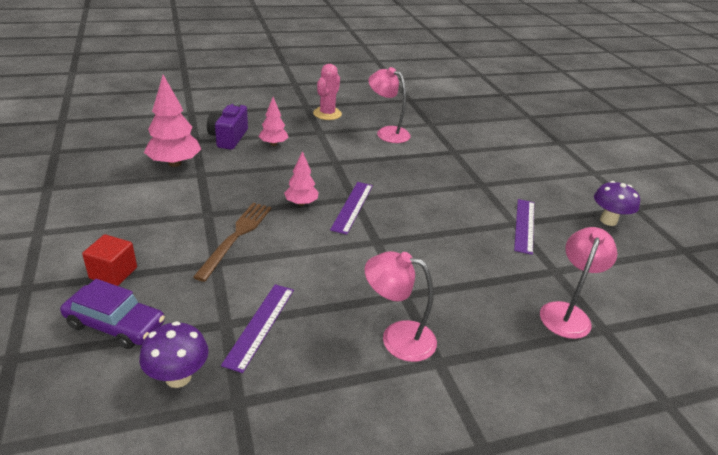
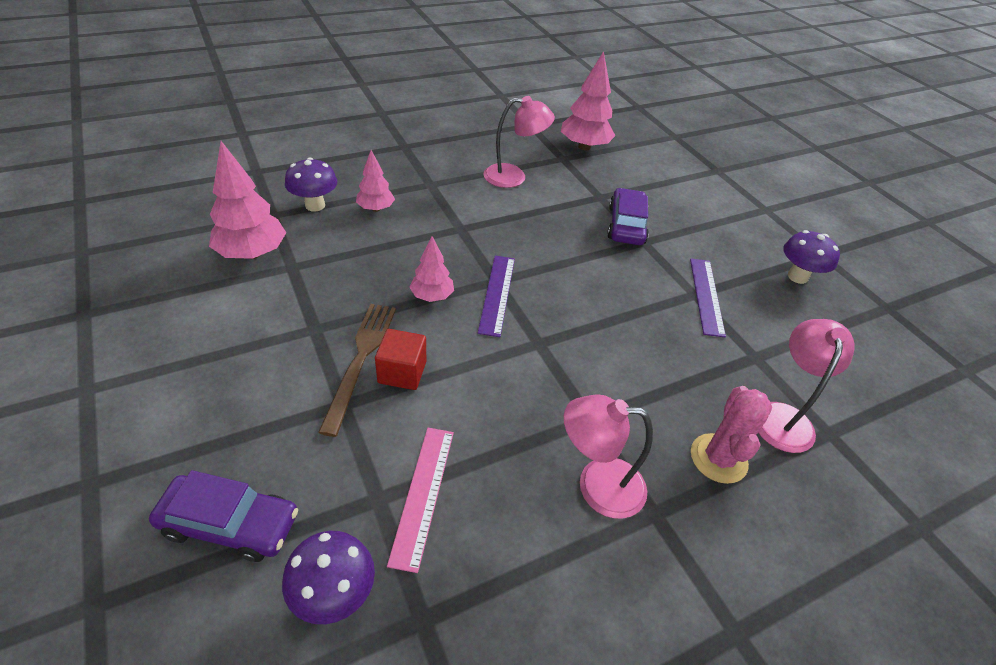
camera: 10 degrees left, 10 degrees up
(113, 273) = (208, 441): red cube -> red cube (402, 372)
(228, 138) = (315, 205): purple camera -> purple mushroom
(260, 325) = (423, 494): purple ruler -> pink ruler
(327, 114) = (433, 155): pink cactus -> pink cactus (718, 458)
(387, 132) = (514, 177): pink lamp -> pink lamp turned 150 degrees clockwise
(450, 117) = (584, 147): none -> pink tree
(470, 172) = (626, 225): none -> purple car

